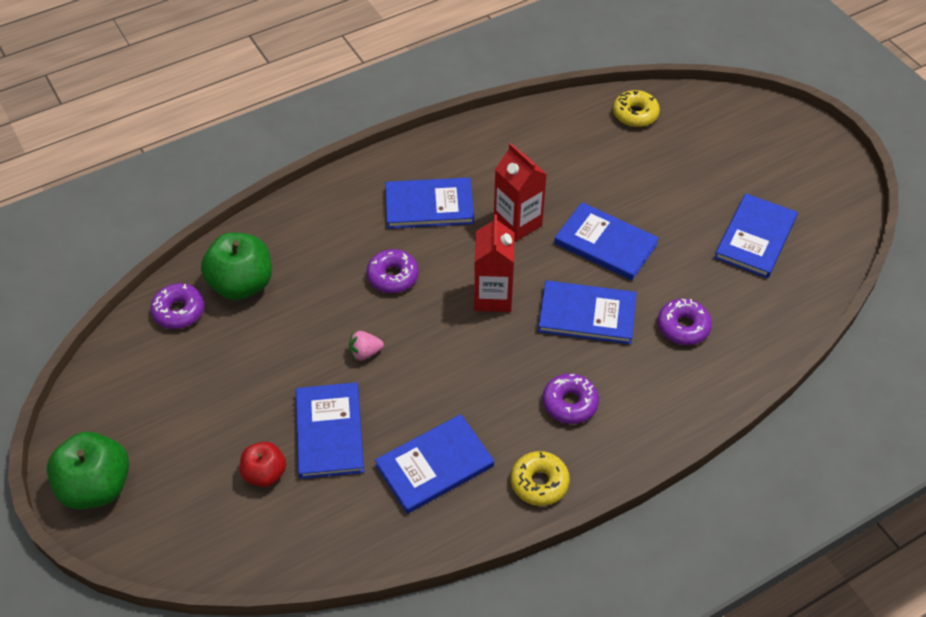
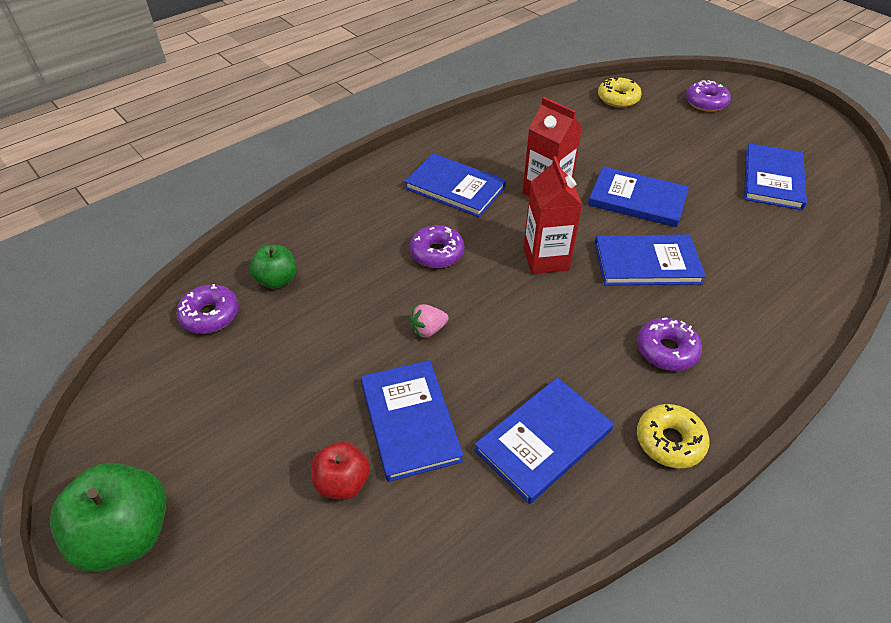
camera: 10 degrees left, 5 degrees down
(242, 284) = (277, 280): green apple -> green apple, size x0.59
(429, 206) = (455, 188): blue book -> blue book turned 45 degrees clockwise
(683, 327) = (746, 262): purple donut -> purple donut (706, 102)

